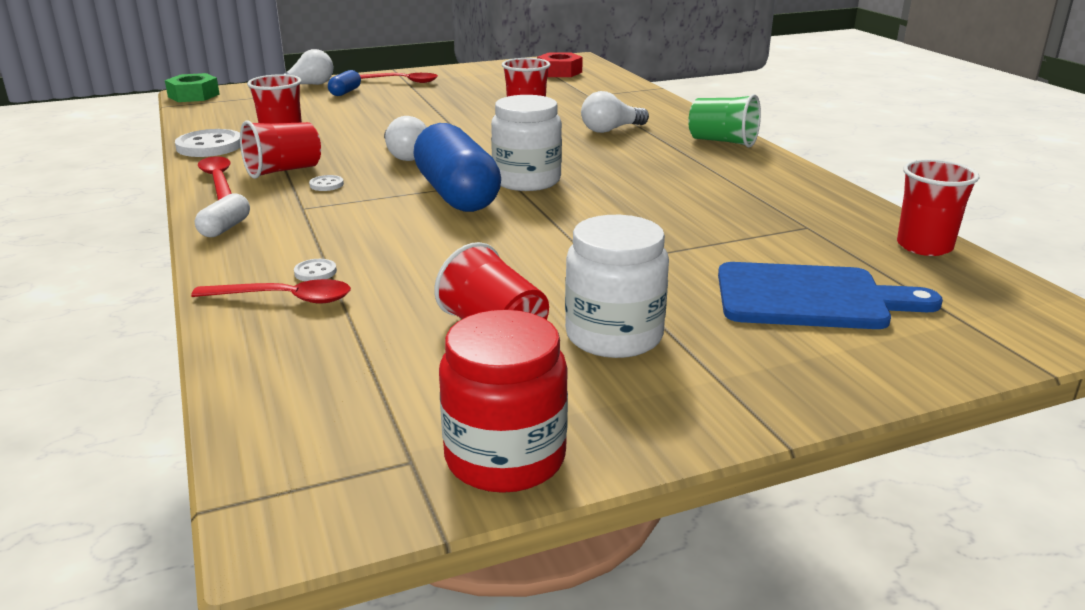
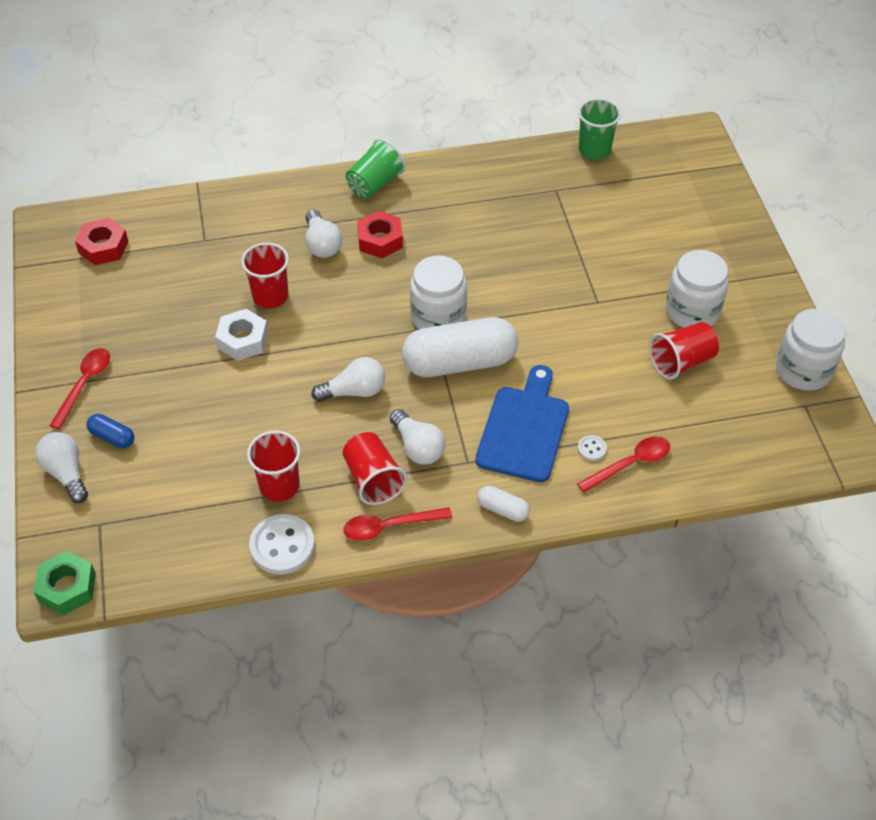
camera: 80 degrees left, 25 degrees up
(284, 298) = (630, 464): red spoon -> red spoon turned 45 degrees clockwise
(326, 185) = (417, 447): white button -> white light bulb
(456, 194) = (459, 362): blue capsule -> white capsule
(465, 115) = (243, 340): none -> white nut
(505, 458) = (803, 370): red jar -> white jar
(634, 149) = (380, 240): none -> red nut
(810, 298) = (656, 220): blue cutting board -> blue cutting board (524, 429)
(924, 246) = (594, 150): red cup -> green cup

